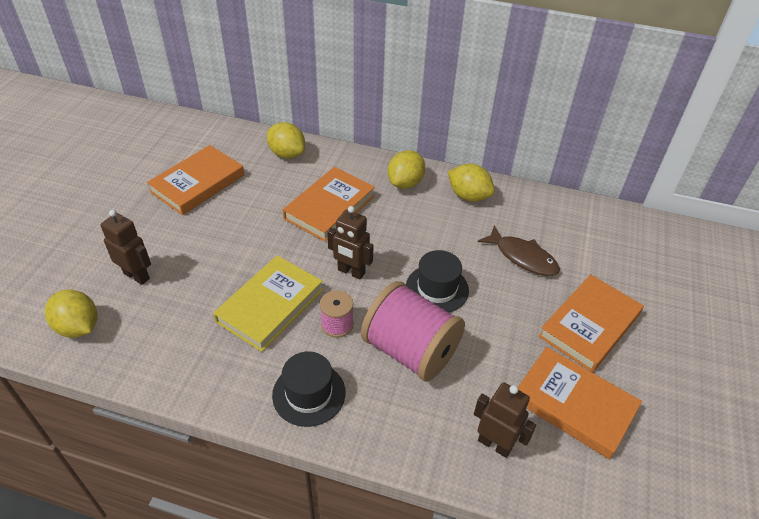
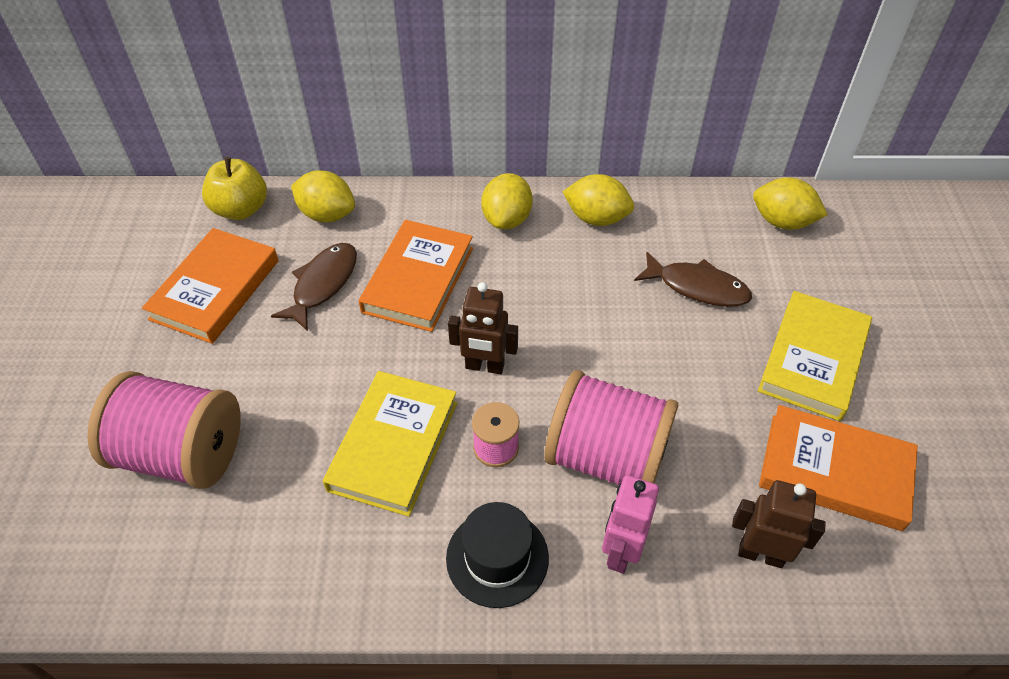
camera: 15 degrees left, 5 degrees up
(78, 327) = (126, 556): yellow lemon -> yellow lemon (782, 222)
(137, 276) = (182, 453): brown robot -> pink spool
(234, 139) = (241, 209): none -> yellow apple
(266, 196) = (322, 284): none -> brown fish
(395, 414) = (620, 551): none -> pink robot
(437, 288) = (606, 360): black hat -> none
(589, 325) = (813, 359): orange book -> yellow book

